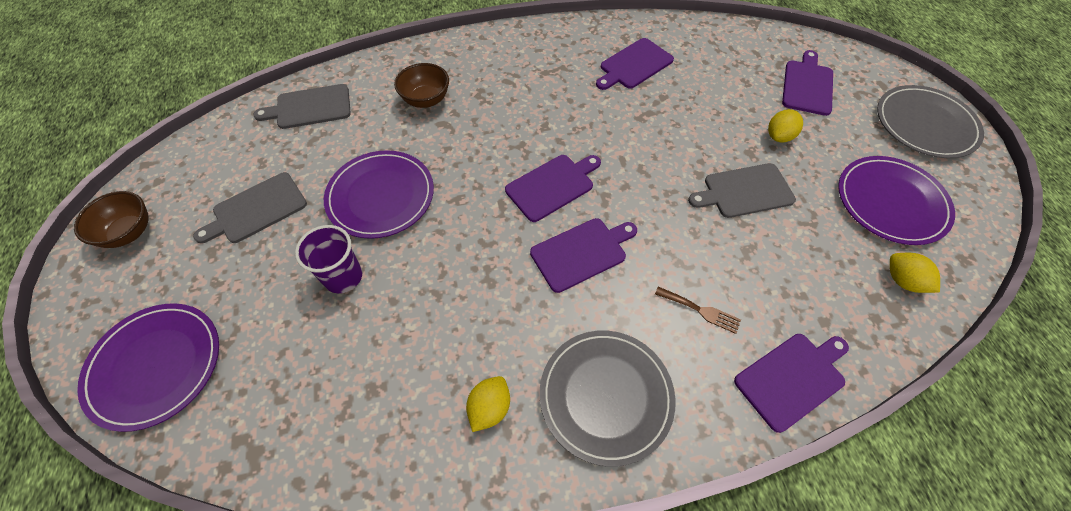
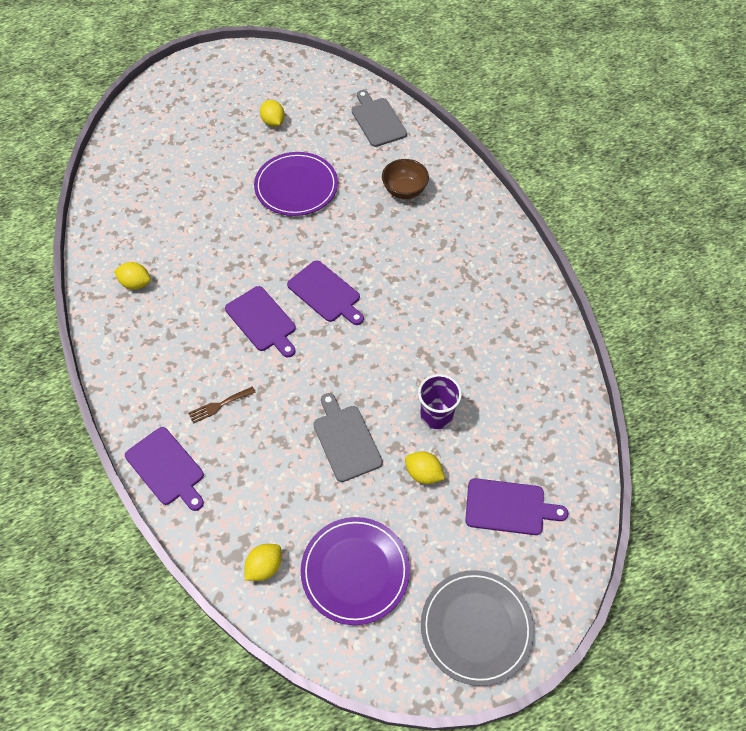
camera: 80 degrees right, 0 degrees up
(129, 232) = (245, 67): brown bowl -> none
(155, 366) = (154, 115): purple plate -> none
(256, 209) = (273, 122): grey cutting board -> yellow lemon
(343, 277) = (224, 184): purple cup -> purple cup (436, 415)
(606, 396) = (147, 348): grey plate -> none
(634, 65) = (495, 341): purple cutting board -> none
(701, 310) = (219, 405): brown fork -> brown fork turned 45 degrees clockwise

